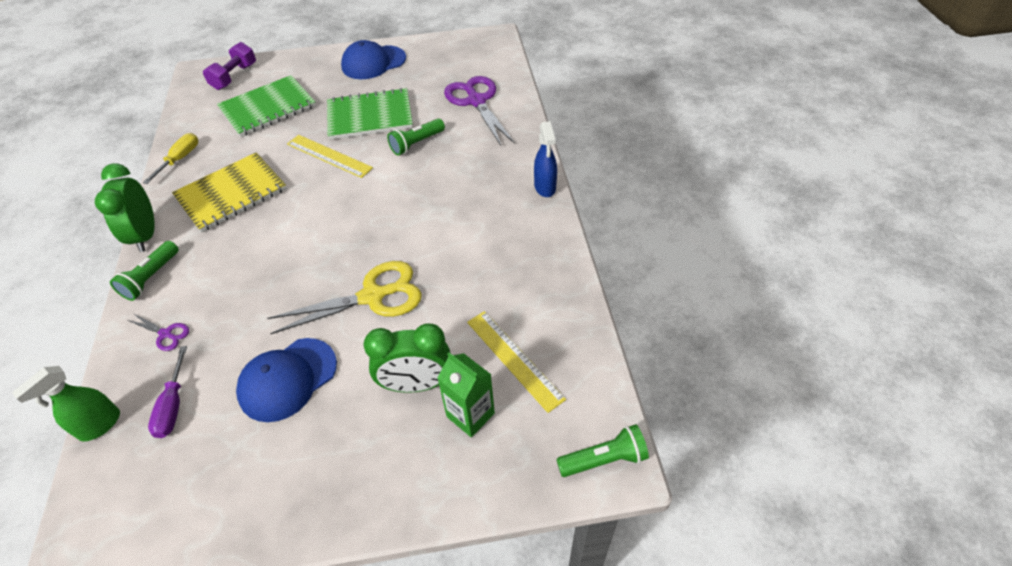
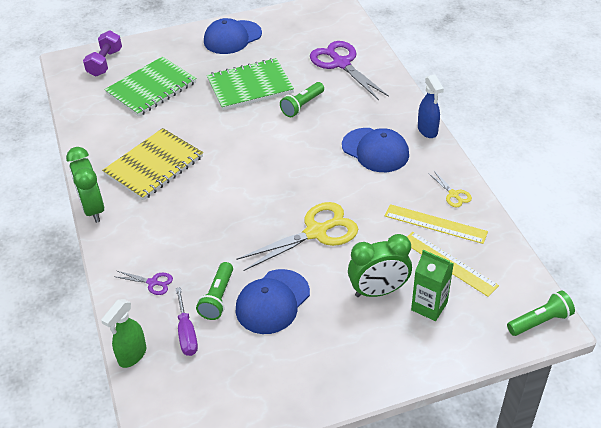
camera: 10 degrees left, 5 degrees down
(151, 278) = (116, 242): green flashlight -> green flashlight (218, 298)
(180, 159) = (90, 142): yellow screwdriver -> none
(329, 156) = (228, 124): yellow ruler -> yellow ruler (435, 224)
(477, 204) = (375, 150): none -> blue cap
(549, 270) = (453, 194): none -> yellow scissors

